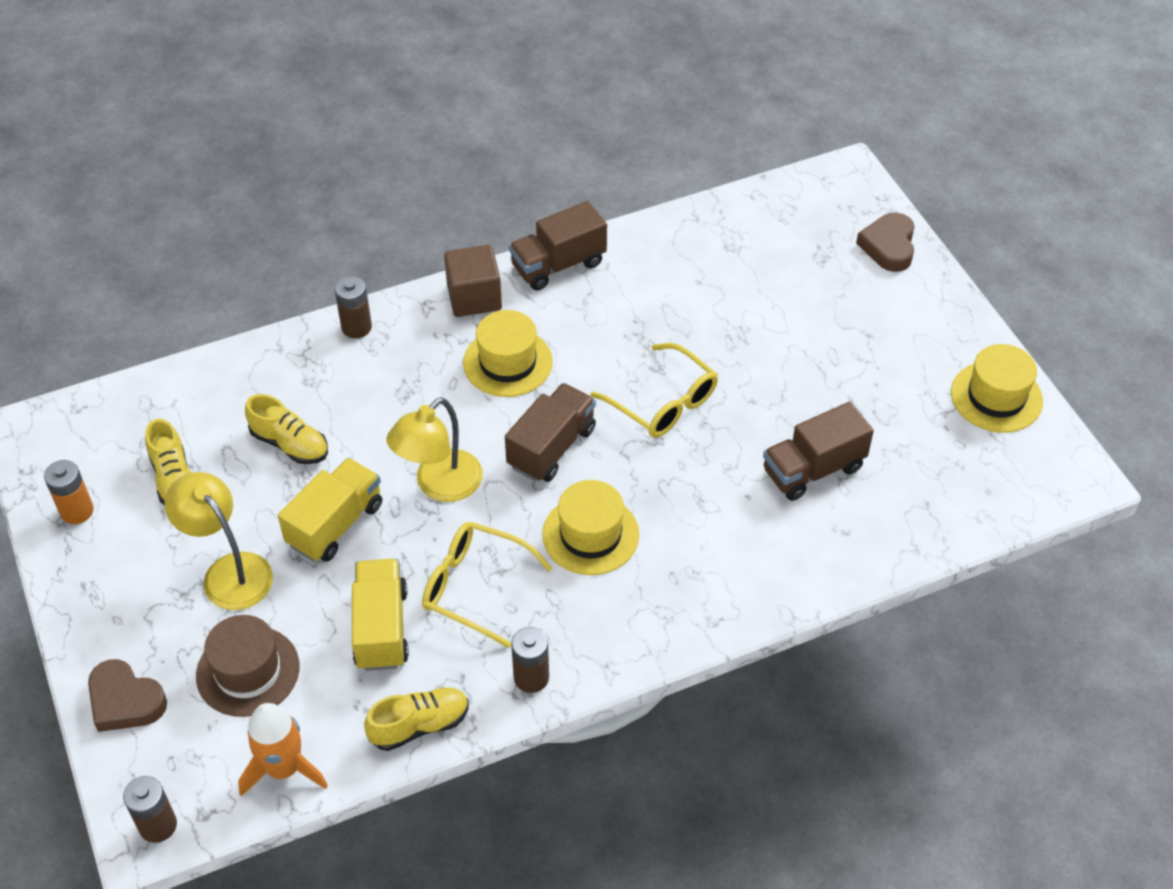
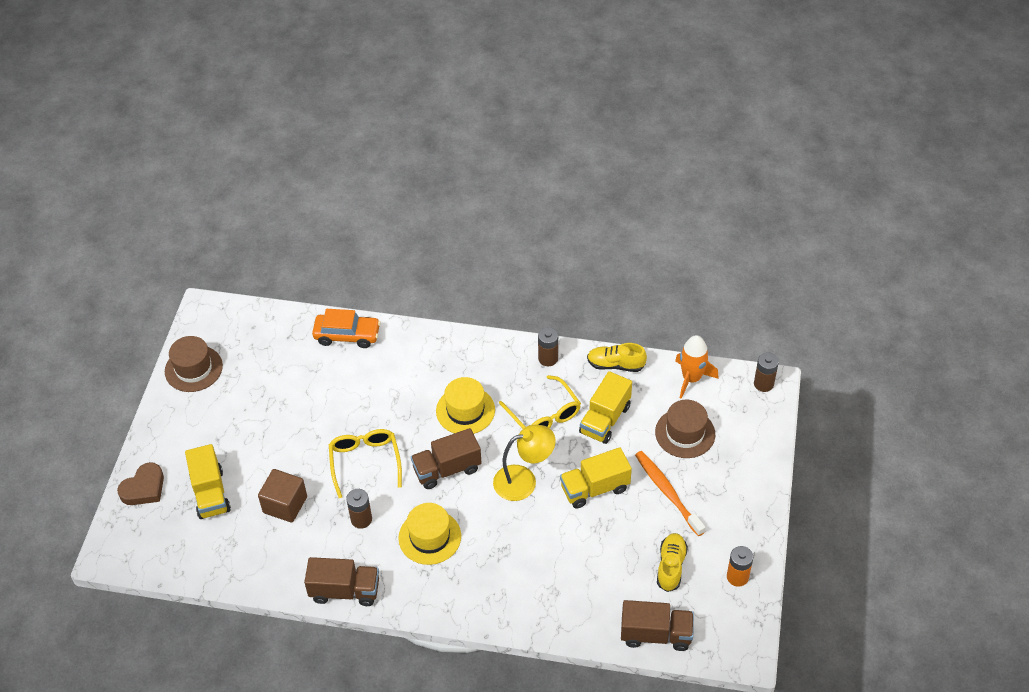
camera: 145 degrees left, 0 degrees up
(125, 701) = (755, 450): brown heart -> none
(229, 571) = (667, 492): yellow lamp -> orange toothbrush
(290, 444) = (591, 553): yellow shoe -> none
(356, 327) = (502, 615): brown battery -> brown battery (361, 519)
(474, 297) = (414, 596): brown cube -> brown cube (285, 504)
(809, 278) = (210, 493): none -> yellow truck
(813, 469) = (324, 382): brown truck -> brown truck (656, 634)
(850, 550) = (347, 335): none -> orange car
(996, 397) = (193, 368): yellow hat -> brown hat

